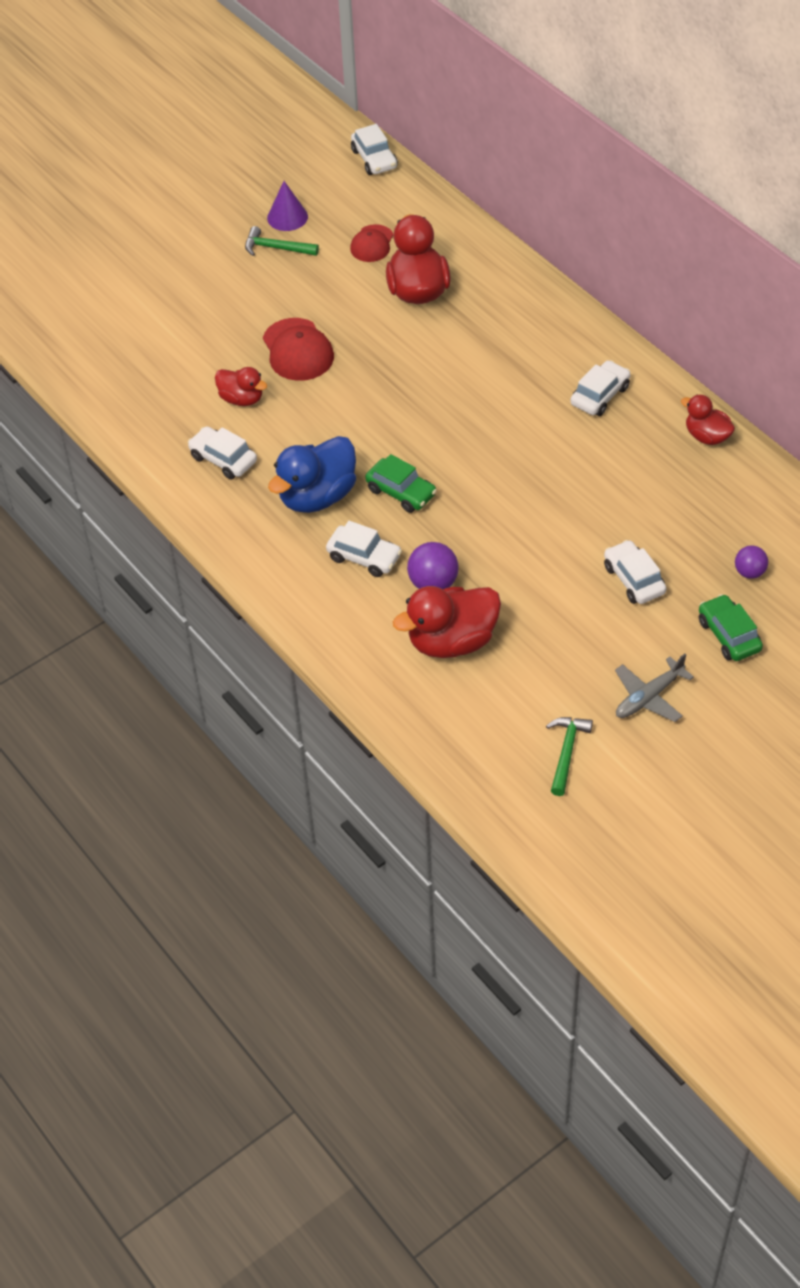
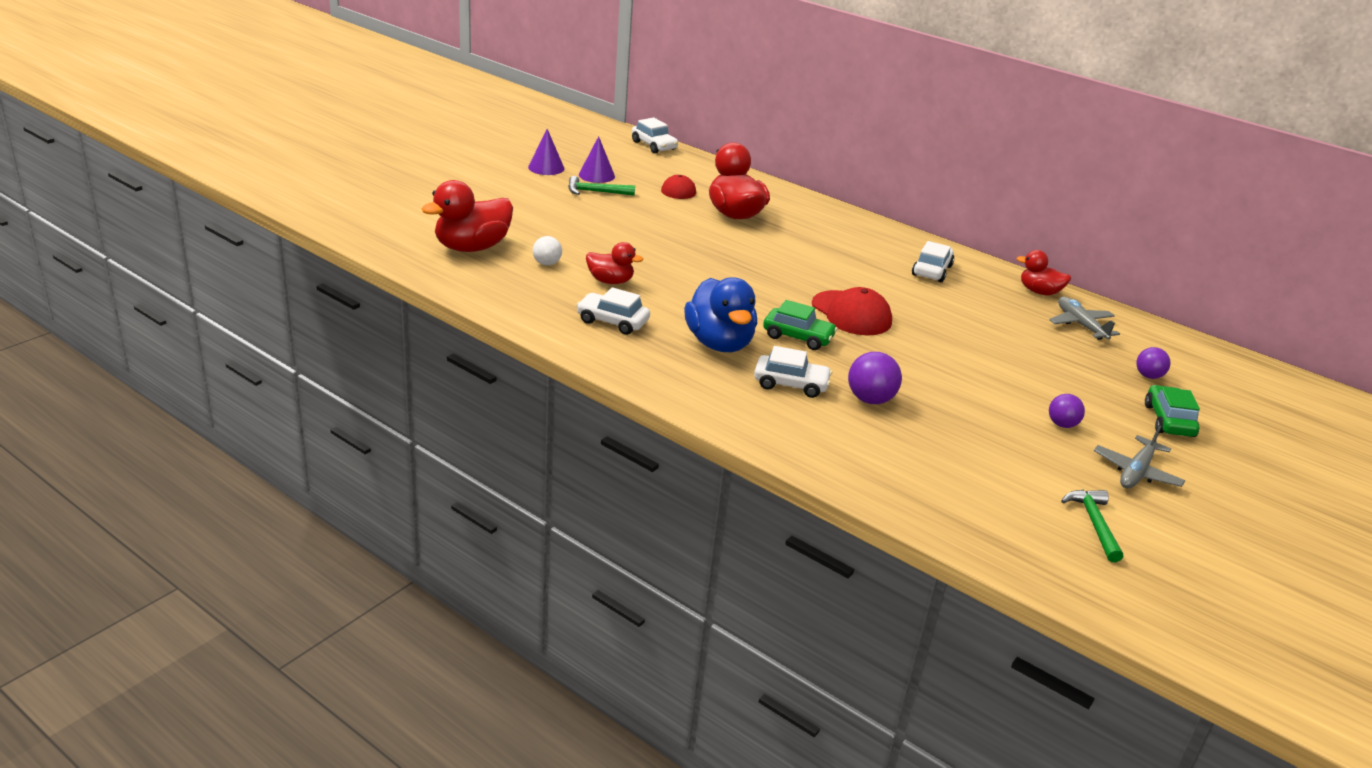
camera: 20 degrees left, 20 degrees down
(186, 368) = (547, 263): none -> white ball
(235, 202) = (546, 168): none -> purple cone
(298, 350) = (647, 250): red cap -> red cap (851, 313)
(317, 496) = (719, 343): blue duck -> blue duck turned 45 degrees counterclockwise
(452, 641) = (917, 442): red duck -> red duck (472, 247)
(611, 631) = (1062, 424): none -> purple ball
(634, 579) = (1053, 386): white car -> none
(722, 491) = (1080, 325): none -> grey plane
(729, 635) = (1168, 420): green car -> green car turned 45 degrees clockwise

